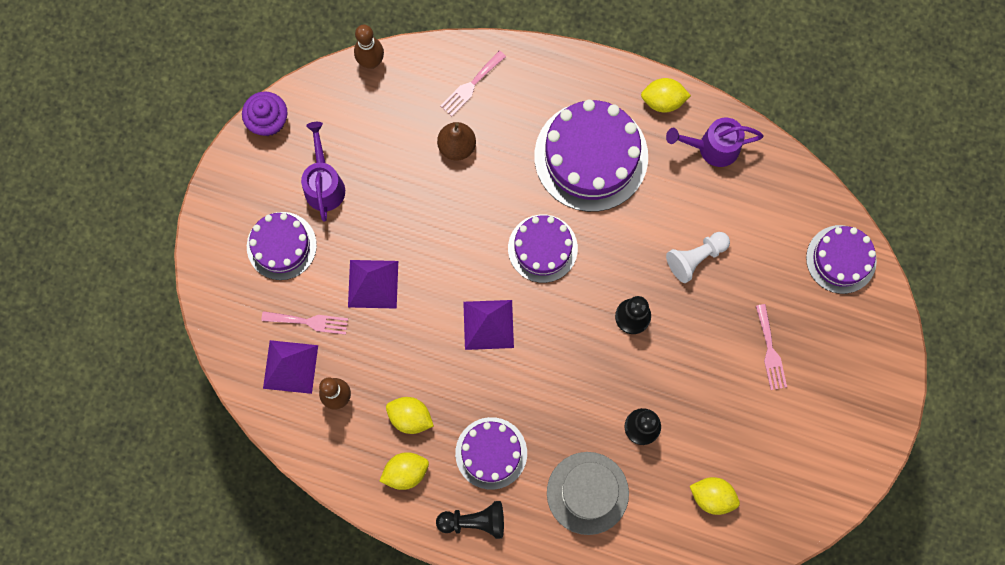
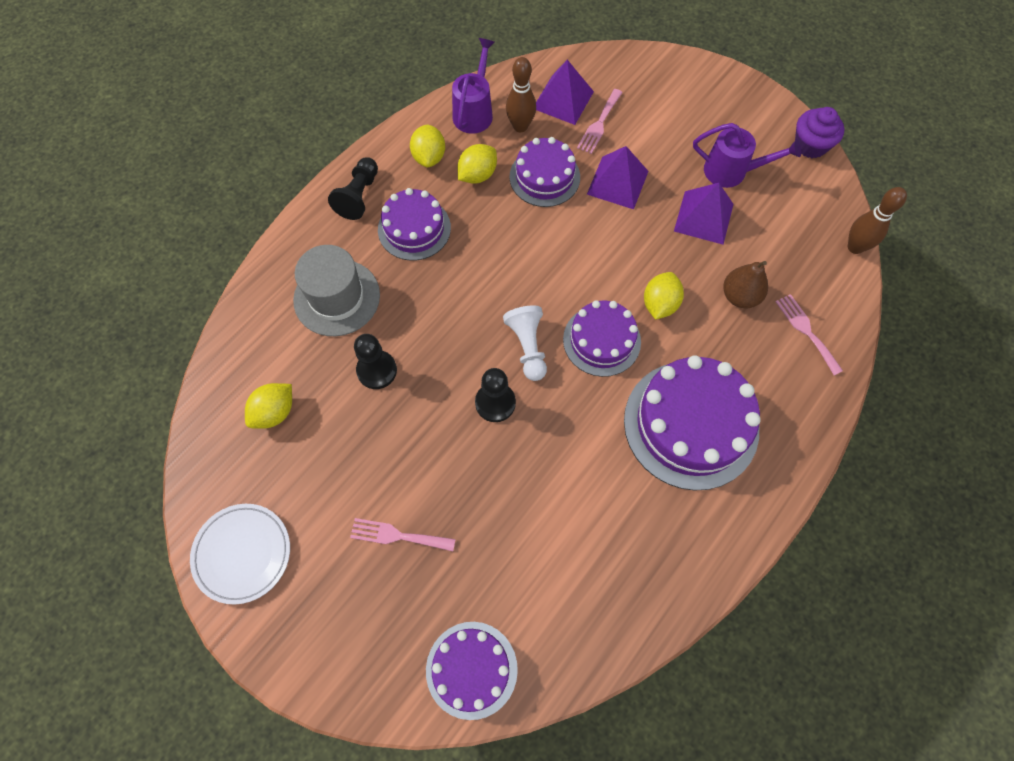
camera: 110 degrees right, 10 degrees down
(281, 246) = (680, 123): purple cake -> purple cake (544, 177)
(488, 324) = (540, 265): purple pyramid -> purple pyramid (703, 217)
(663, 101) = (738, 529): yellow lemon -> yellow lemon (659, 304)
(695, 258) = (535, 494): white pawn -> white pawn (528, 346)
(712, 147) = (663, 565): purple watering can -> purple watering can (475, 111)
(832, 465) = (242, 554): none -> white plate

